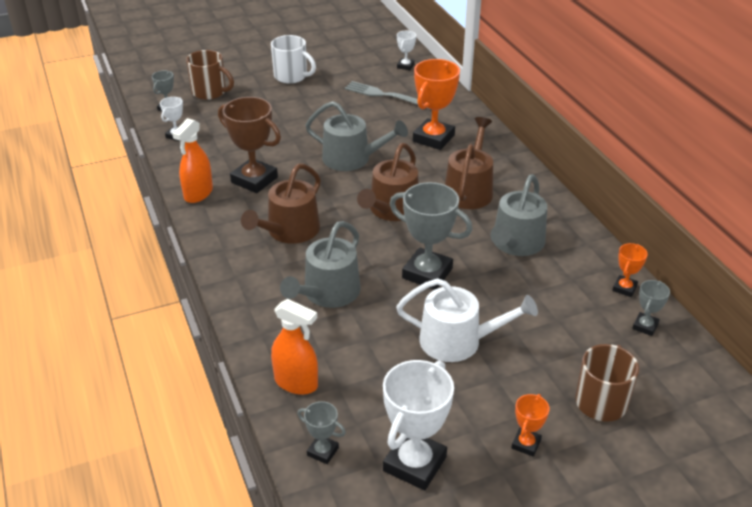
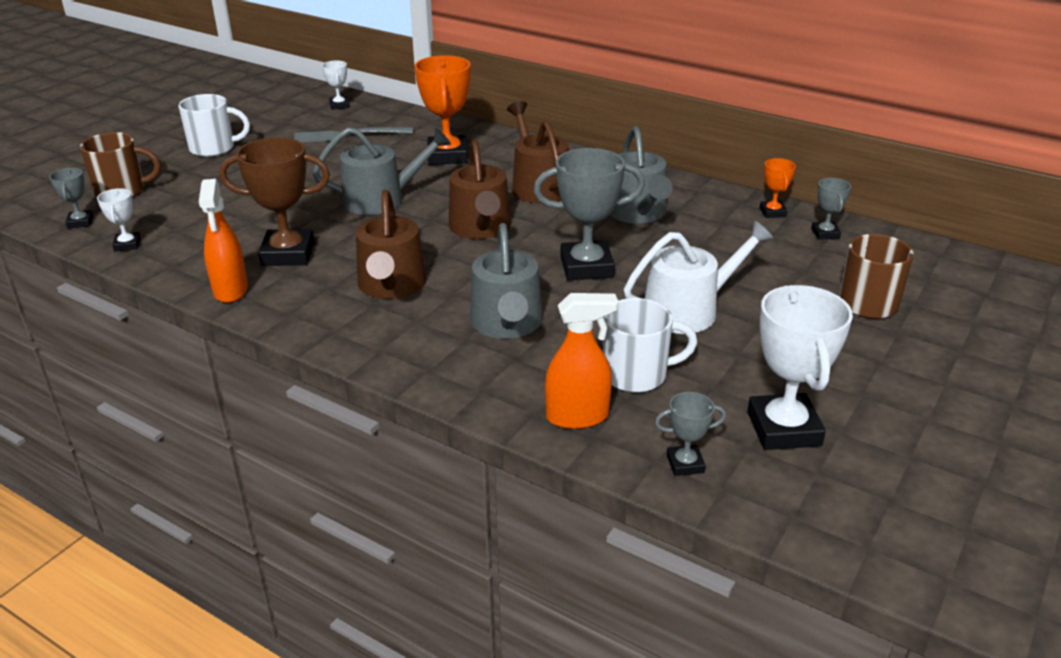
camera: 35 degrees left, 5 degrees down
(366, 372) = (637, 375): none -> white mug
(526, 444) = (853, 364): orange trophy -> none

